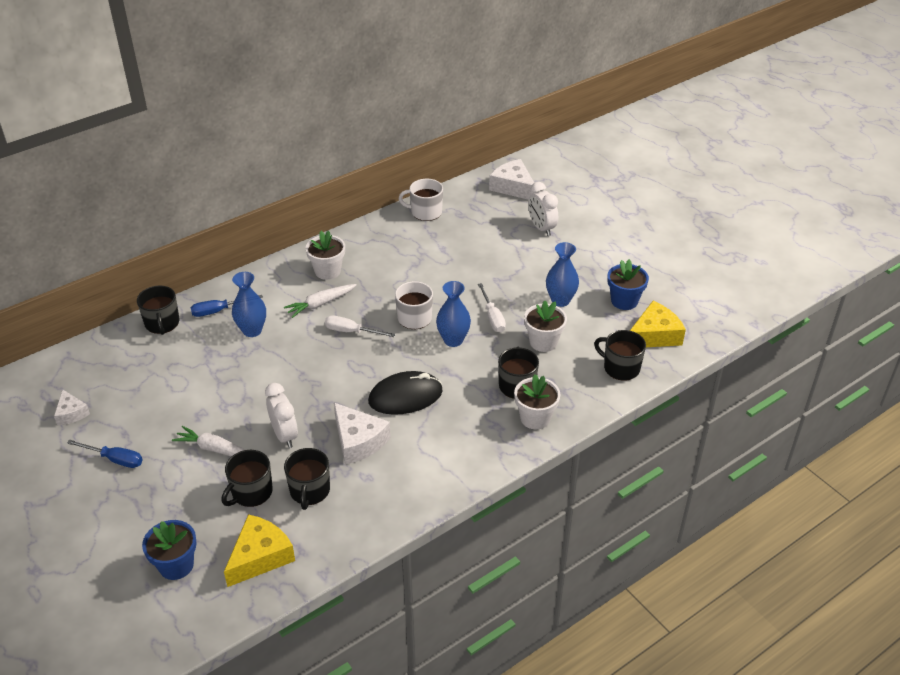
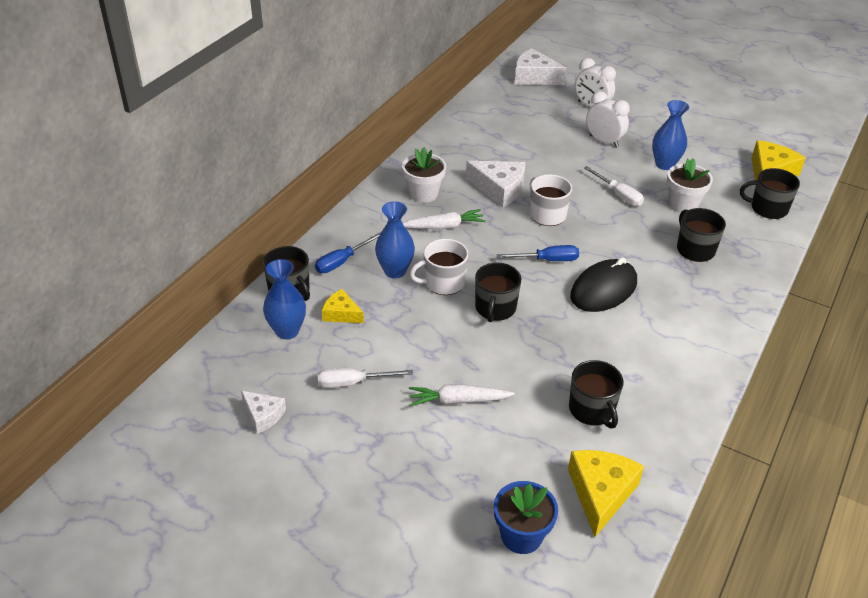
camera: 25 degrees left, 0 degrees up
(115, 459) = (356, 448): blue screwdriver -> blue screwdriver (547, 260)
(185, 353) = (341, 313): none -> yellow cheese
(251, 492) = (534, 432): black mug -> black mug (495, 308)
(284, 435) = (519, 363): white clock -> white clock (603, 141)
(320, 304) = (443, 226): white carrot -> white carrot turned 135 degrees counterclockwise
(351, 331) = (497, 244): white screwdriver -> white screwdriver (353, 383)
(358, 441) = (596, 345): white cheese -> white cheese (499, 189)
(425, 212) = (472, 117): white mug -> white mug (443, 282)
(453, 340) = (601, 225): blue vase -> blue vase (287, 331)
(535, 418) = (737, 273): white flower pot -> none
(624, 301) = (718, 151): blue flower pot -> none

